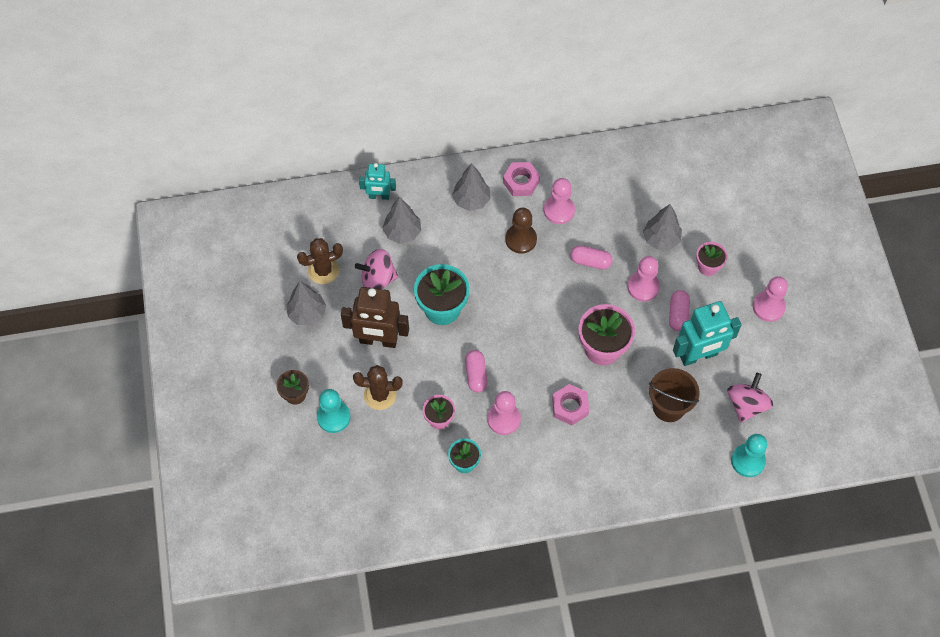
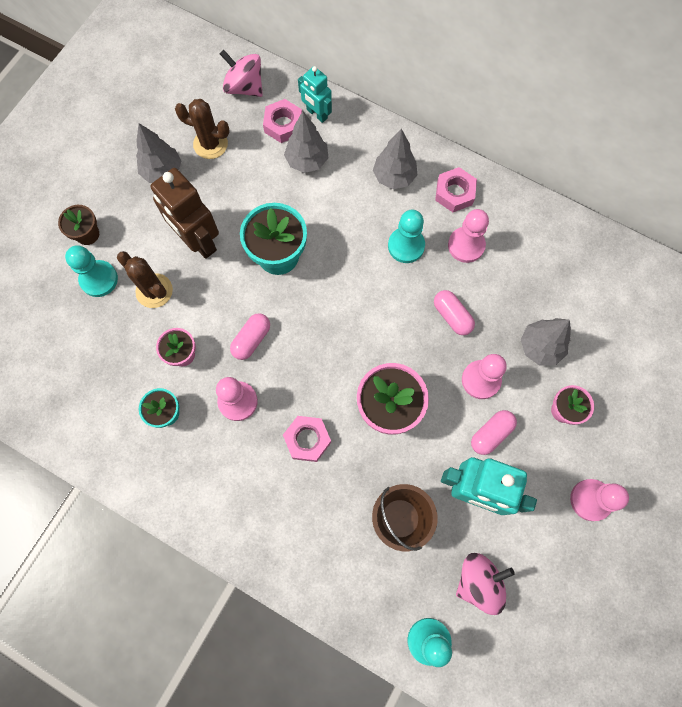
camera: 40 degrees right, 10 degrees up
(362, 220) = (283, 125): none -> pink nut
(378, 279) = (248, 186): pink spinning top -> pink spinning top (244, 87)
(521, 239) = (406, 246): brown pawn -> turquoise pawn

